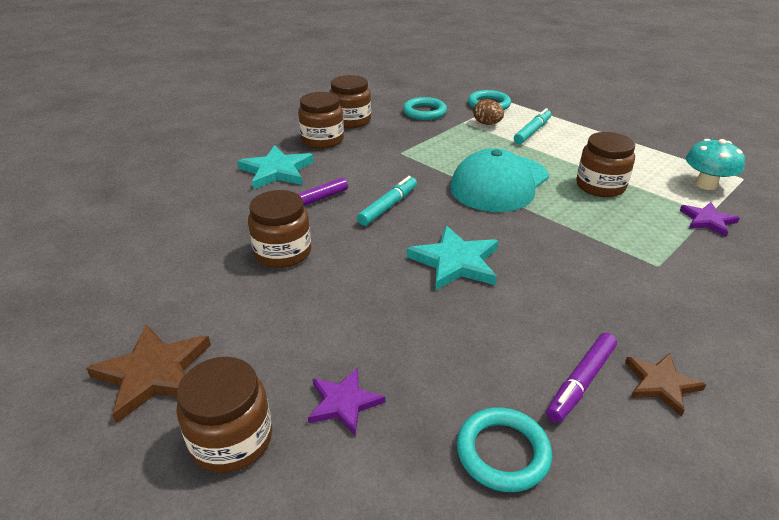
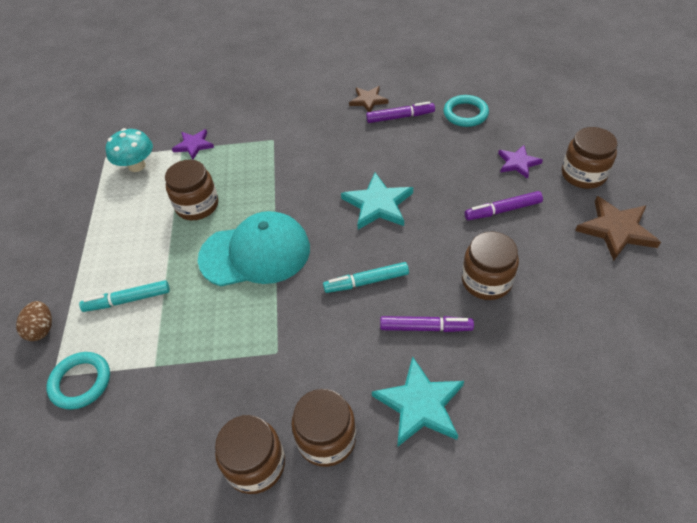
camera: 135 degrees left, 15 degrees up
(315, 324) = (503, 210): none -> purple marker
(424, 112) = (159, 419): turquoise ring -> none
(487, 124) = (140, 344): brown egg -> brown egg (42, 329)

